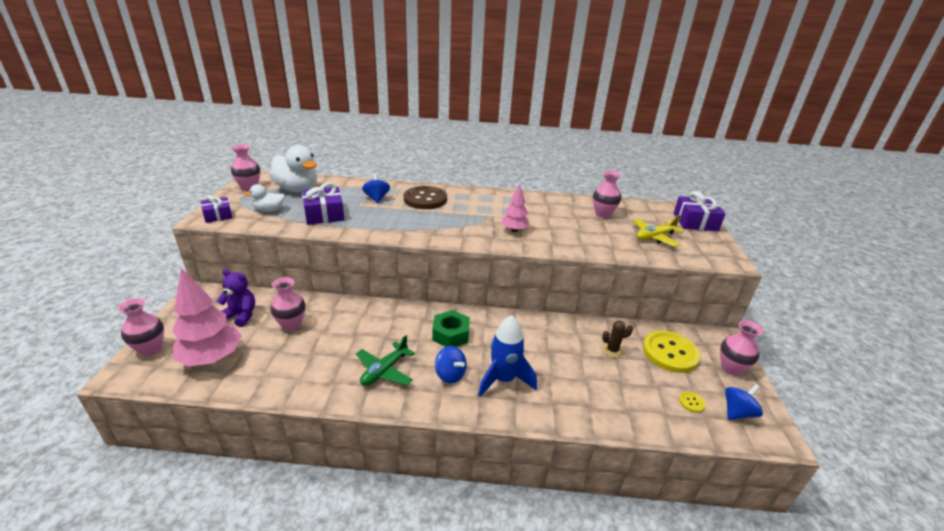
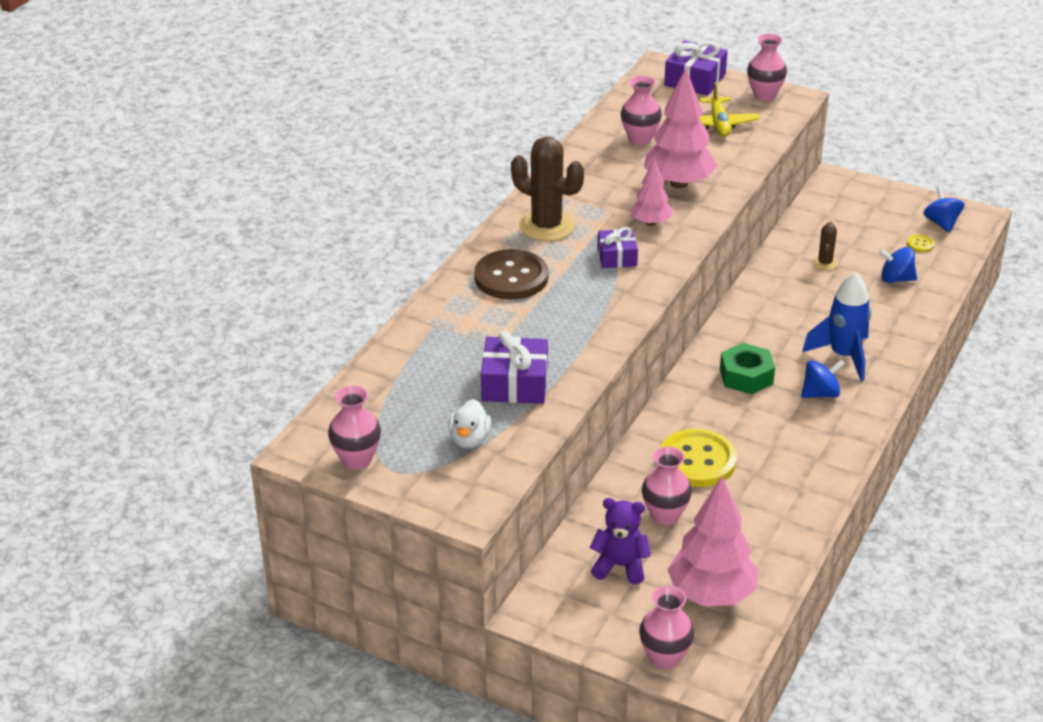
camera: 65 degrees left, 5 degrees up
(218, 215) = (462, 496): purple gift -> purple gift (617, 257)
(241, 316) = (620, 566): purple teddy bear -> purple teddy bear turned 60 degrees clockwise
(297, 189) = (396, 404): white duck -> none
(377, 198) = (482, 324): blue spinning top -> blue spinning top (896, 279)
(384, 371) = (794, 443): green plane -> none
(482, 201) = (546, 226): none -> brown cactus
(568, 233) = (679, 183): none -> pink tree
(670, 353) = (844, 226): yellow button -> yellow button (697, 460)
(731, 368) = (882, 198): pink vase -> pink vase (764, 95)

